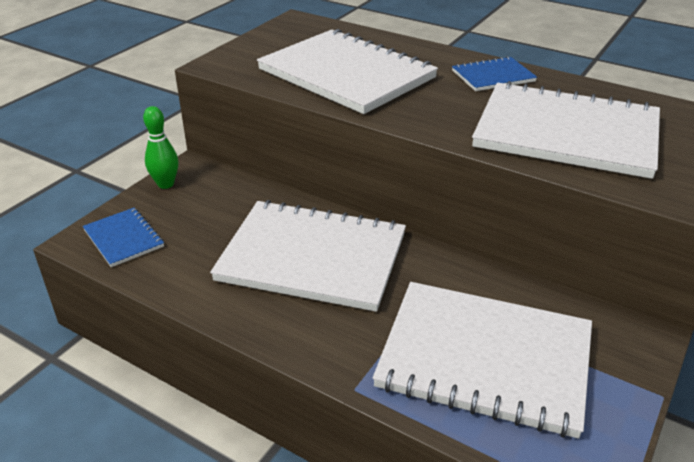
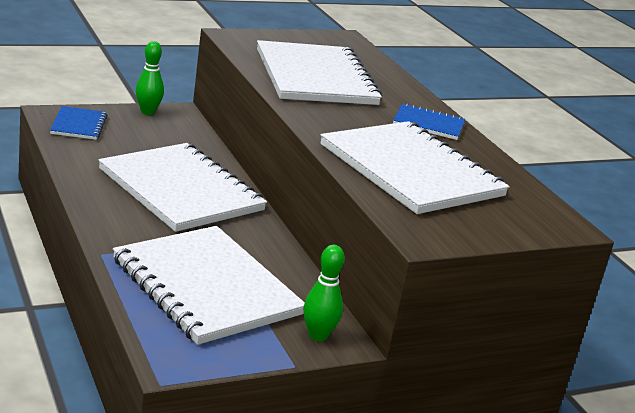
camera: 30 degrees right, 10 degrees down
(626, 346) = (318, 335): none -> green bowling pin

